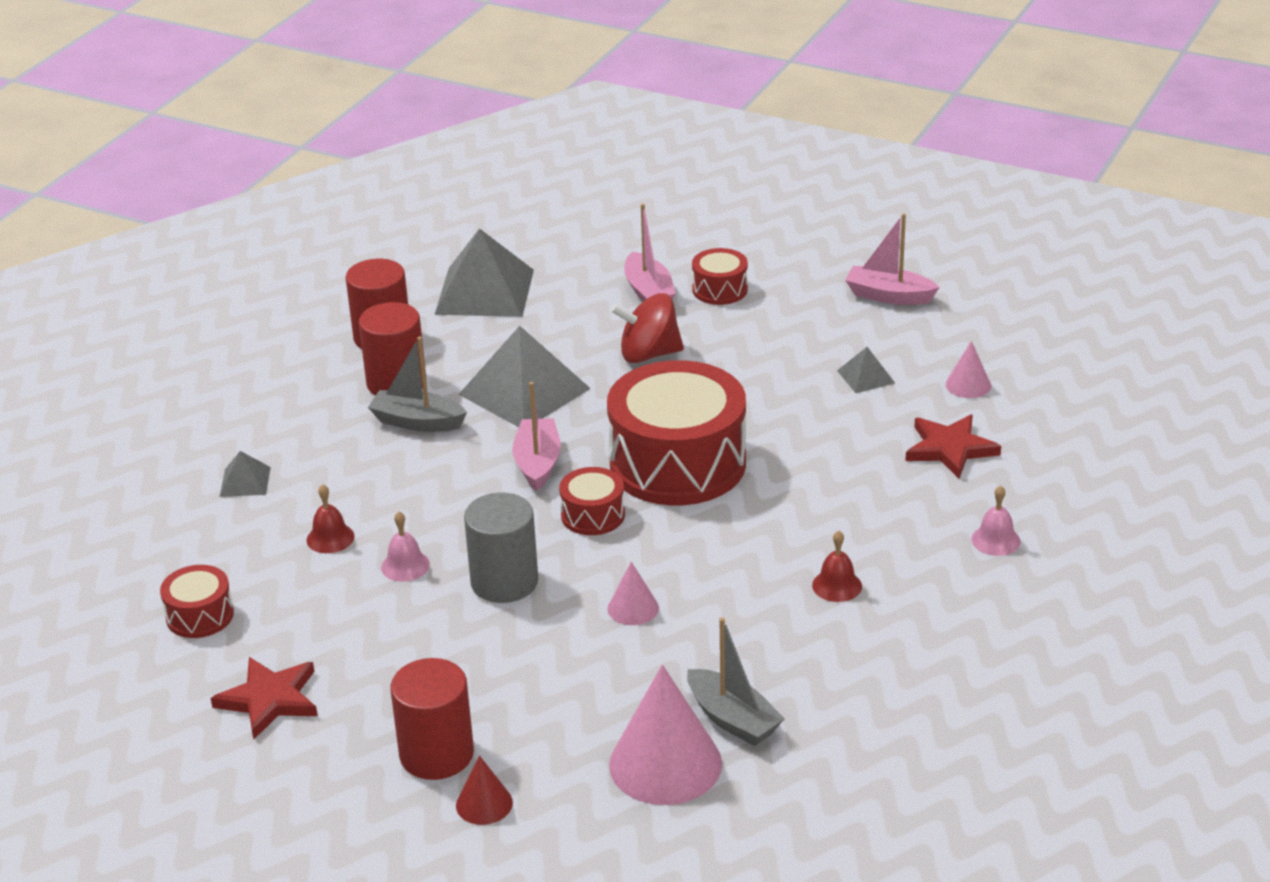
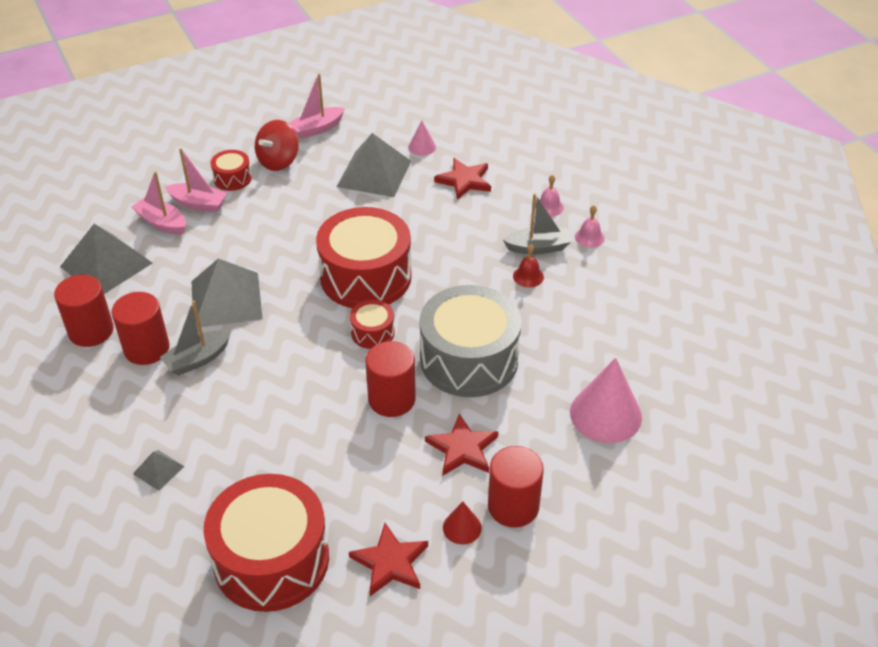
camera: 55 degrees left, 10 degrees up
(200, 615) = (271, 559): red drum -> red drum, size x2.20
(330, 538) = (265, 456): red bell -> none
(405, 565) = (330, 435): pink bell -> pink bell (589, 237)
(484, 672) = (462, 449): none -> red star
(484, 804) = (573, 506): red cone -> red cone (462, 527)
(504, 582) = (392, 399): grey cylinder -> red cylinder
(538, 463) = (300, 329): pink boat -> pink boat (162, 223)
(633, 608) = (469, 359): pink cone -> grey drum
(649, 354) = (255, 235): red spinning top -> red spinning top (278, 161)
(732, 719) = (594, 370): grey boat -> grey boat (538, 247)
(865, 376) = (374, 173): grey pyramid -> grey pyramid, size x2.14

